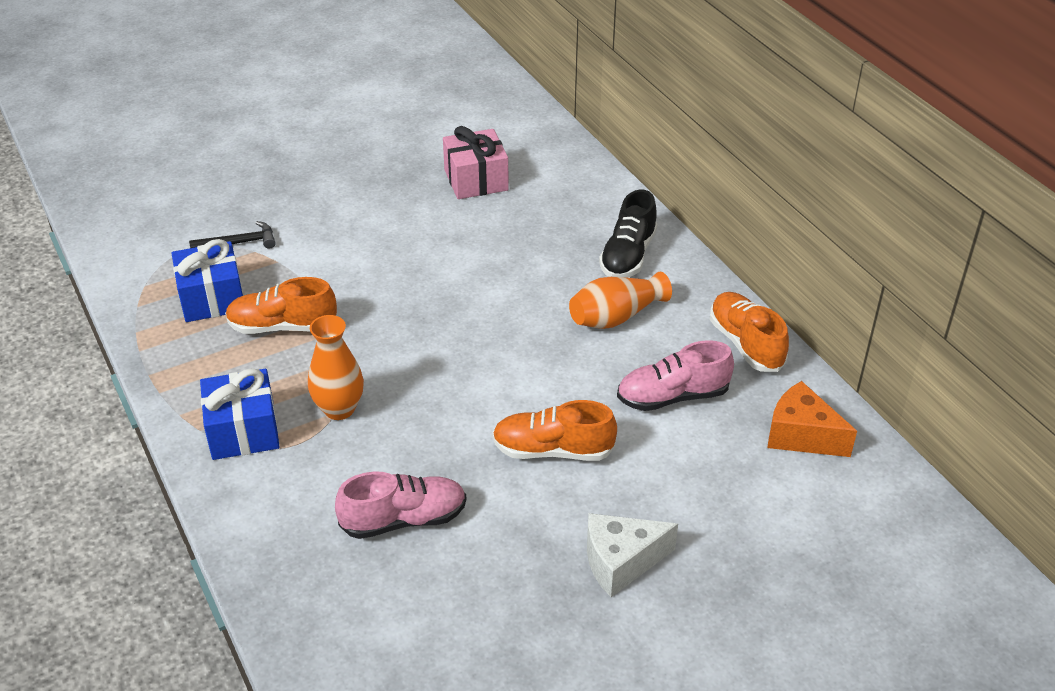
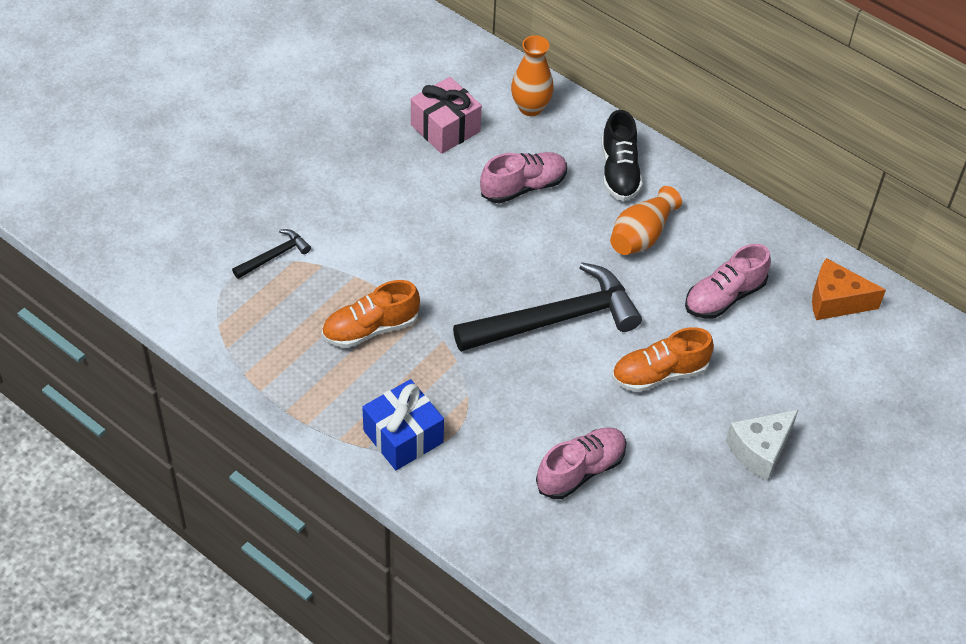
camera: 25 degrees left, 10 degrees up
(212, 298) = (289, 319): blue gift -> none
(339, 409) = (469, 391): orange vase -> orange vase (530, 107)
(474, 368) = (555, 319): none -> black hammer
(520, 245) = (523, 187): none -> pink shoe
(745, 344) = (755, 230): orange shoe -> none

